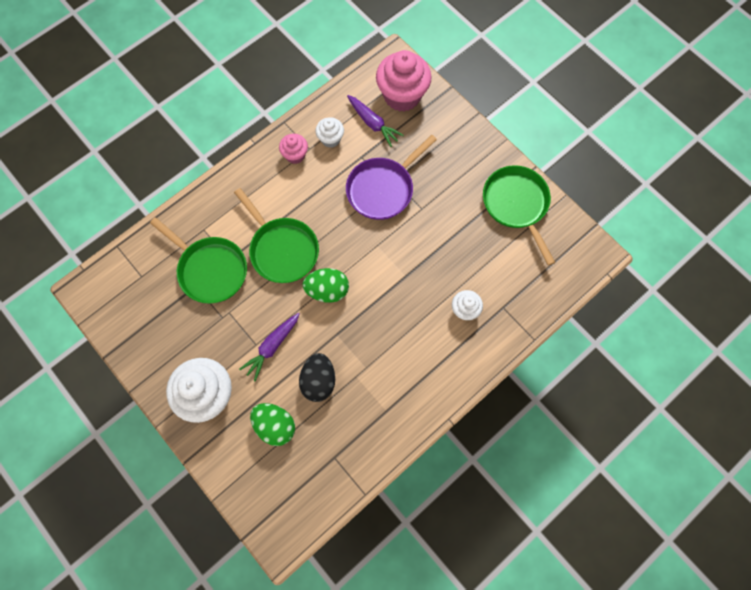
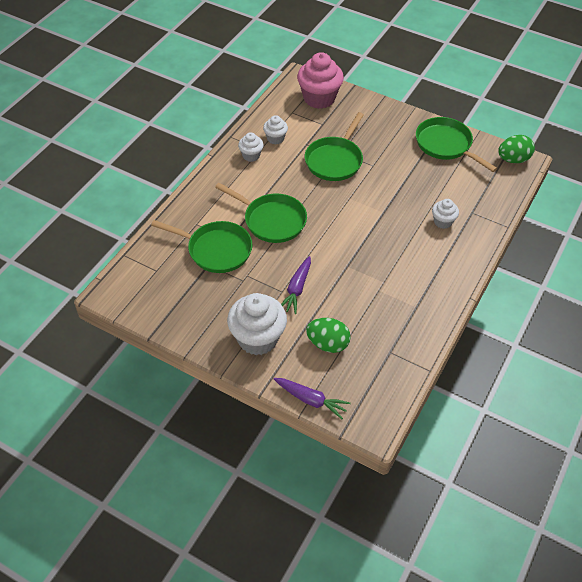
camera: 20 degrees left, 20 degrees down
(295, 155) = (251, 155): pink cupcake -> white cupcake
(319, 381) = (349, 302): black egg -> none
(327, 290) = (324, 238): green egg -> green egg (513, 159)
(373, 123) = (304, 120): purple carrot -> purple carrot (310, 400)
(383, 189) = (335, 160): purple pan -> green pan

